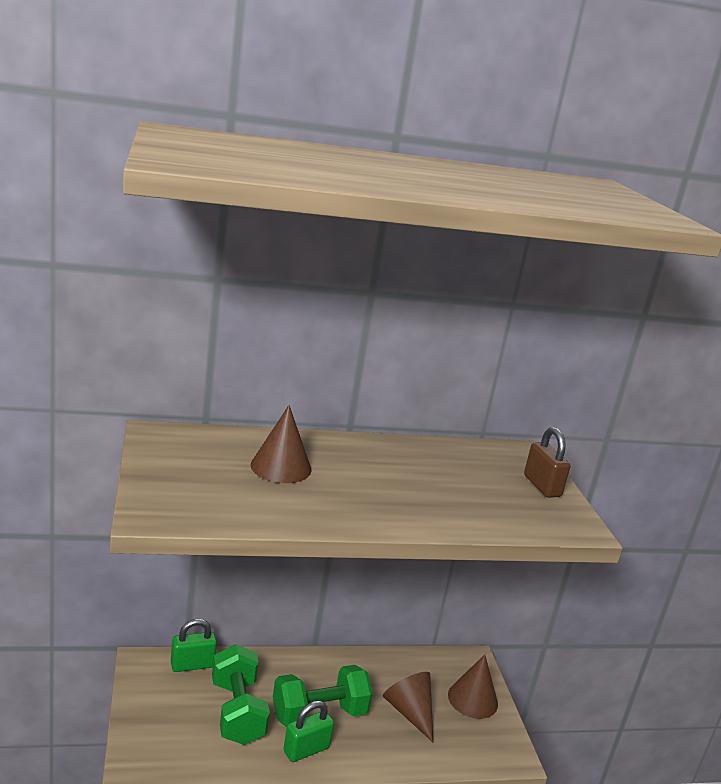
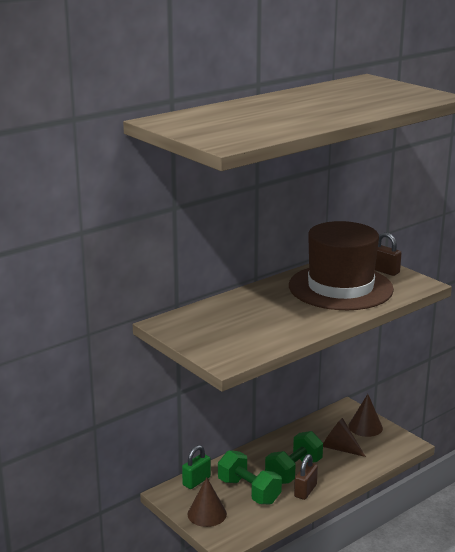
camera: 25 degrees left, 0 degrees up
(281, 467) = (251, 314): brown cone -> brown cone (207, 514)
(306, 750) = (305, 491): green padlock -> brown padlock
(449, 483) = (340, 287): none -> brown hat

